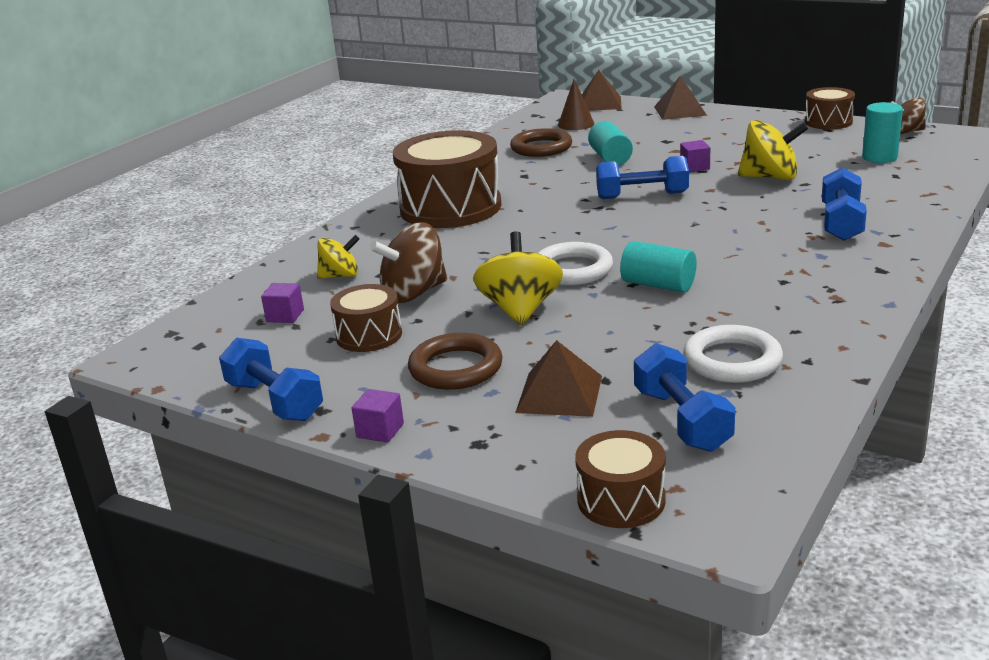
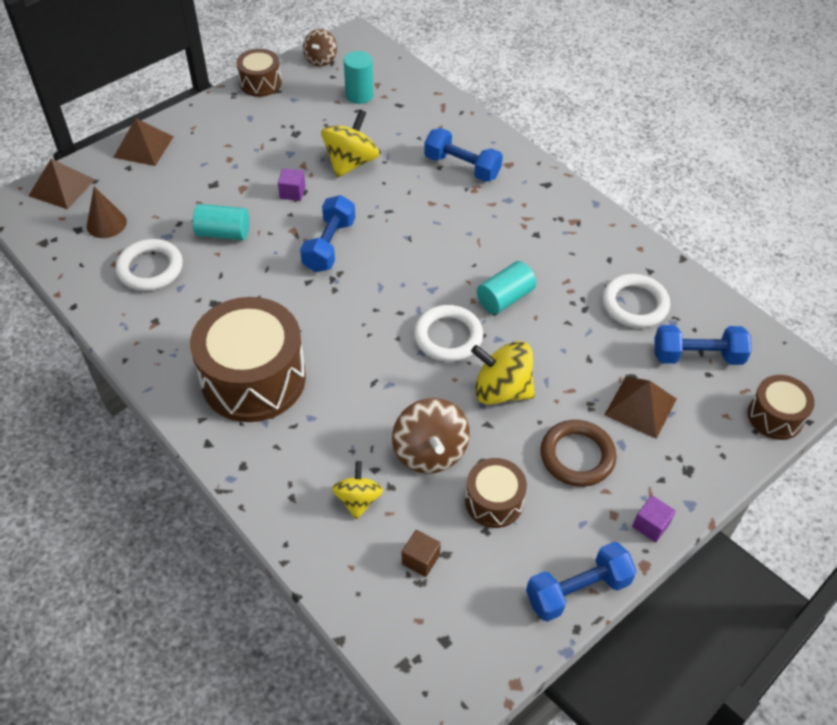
camera: 75 degrees left, 25 degrees up
(285, 316) = (420, 559): purple cube -> brown cube
(541, 148) = (150, 268): brown ring -> white ring

